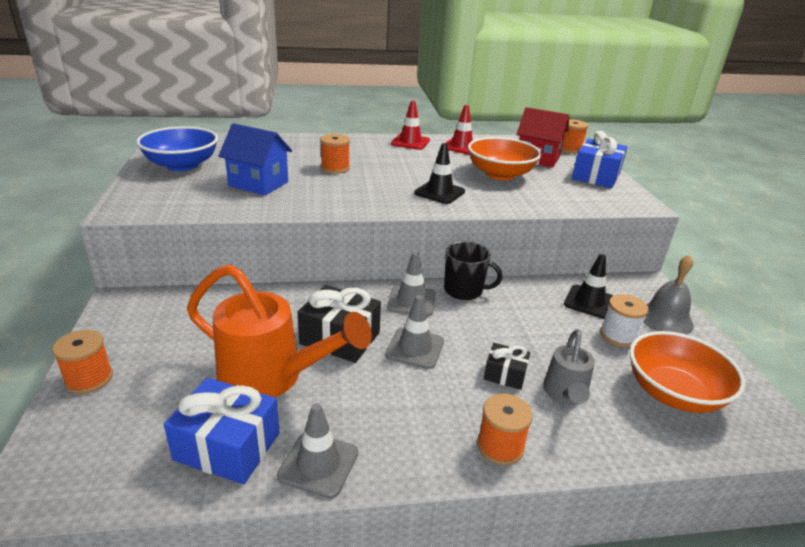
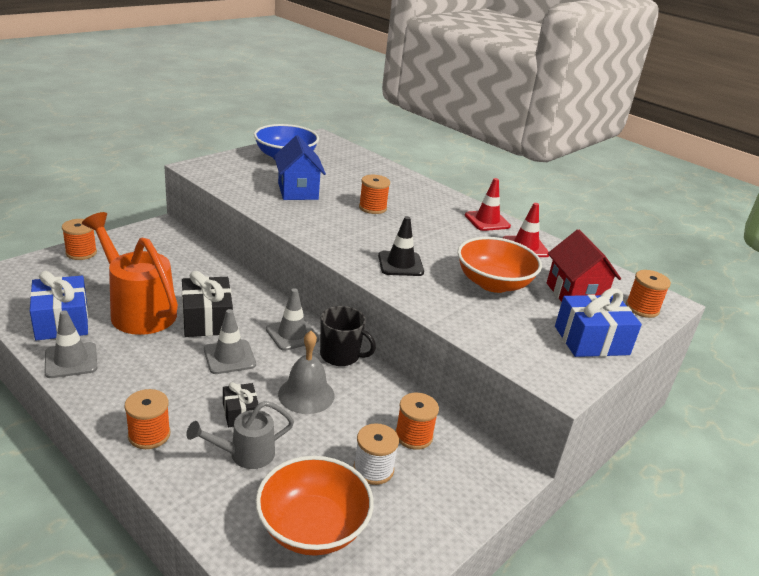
camera: 50 degrees right, 0 degrees up
(271, 377) = (138, 310): orange watering can -> orange watering can turned 150 degrees clockwise
(464, 290) = (341, 355): black mug -> black mug turned 45 degrees counterclockwise
(589, 302) = (413, 436): black traffic cone -> orange spool
(665, 319) = (446, 499): grey bell -> grey bell (306, 394)

